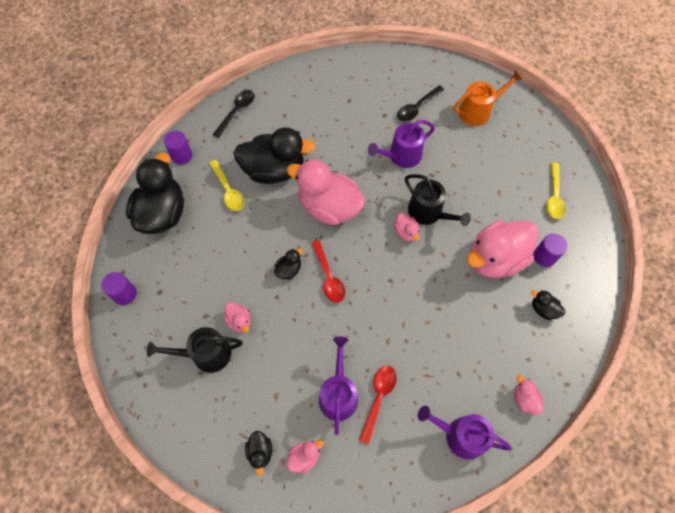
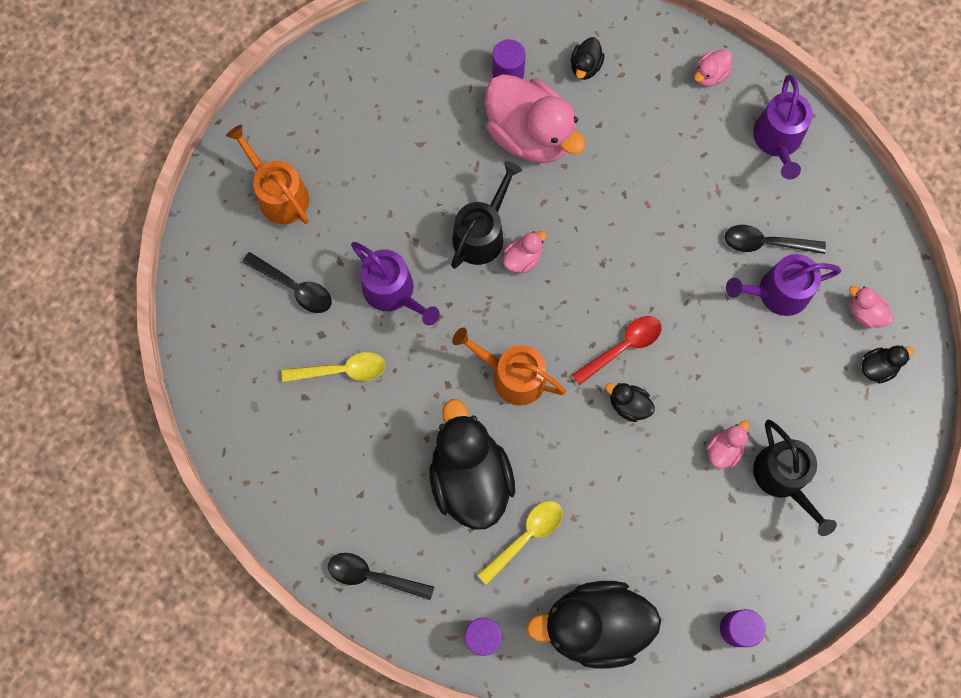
camera: 105 degrees left, 10 degrees up
(329, 207) = (512, 376): pink duck -> orange watering can
(378, 398) = (766, 243): red spoon -> black spoon
(554, 196) = (407, 71): yellow spoon -> yellow spoon (341, 370)

